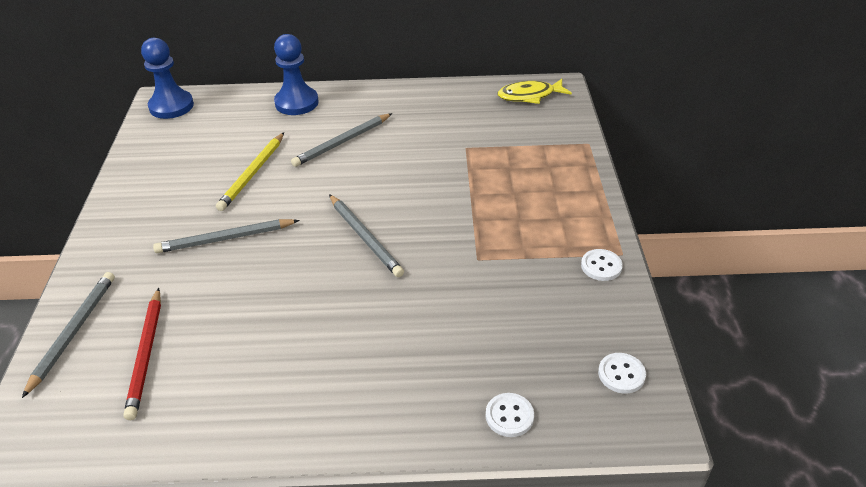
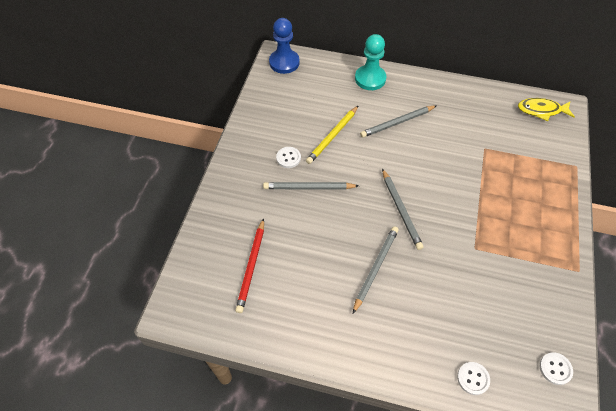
camera: 15 degrees right, 15 degrees up
(73, 332) = (209, 238): grey pencil -> grey pencil (375, 268)
(296, 103) = (370, 79): blue pawn -> turquoise pawn
(601, 266) = (561, 277): white button -> white button (288, 158)

